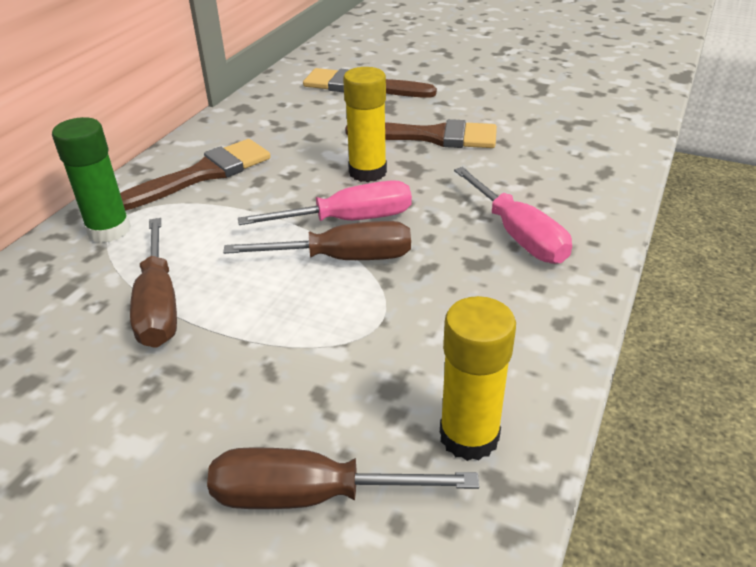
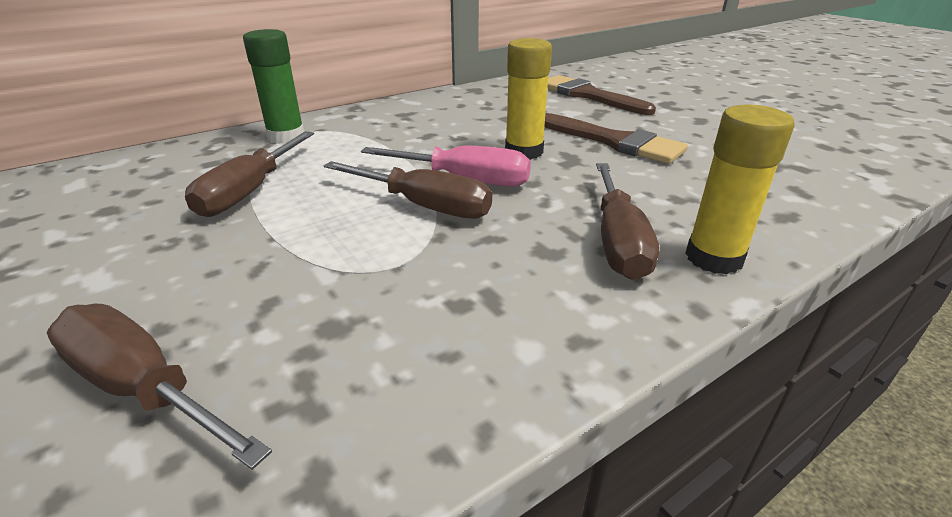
camera: 30 degrees right, 5 degrees down
(203, 174) = (392, 121): brown brush -> none
(469, 436) = (345, 411): yellow glue stick -> yellow glue stick (713, 258)
(517, 234) = (617, 241): pink screwdriver -> brown screwdriver

